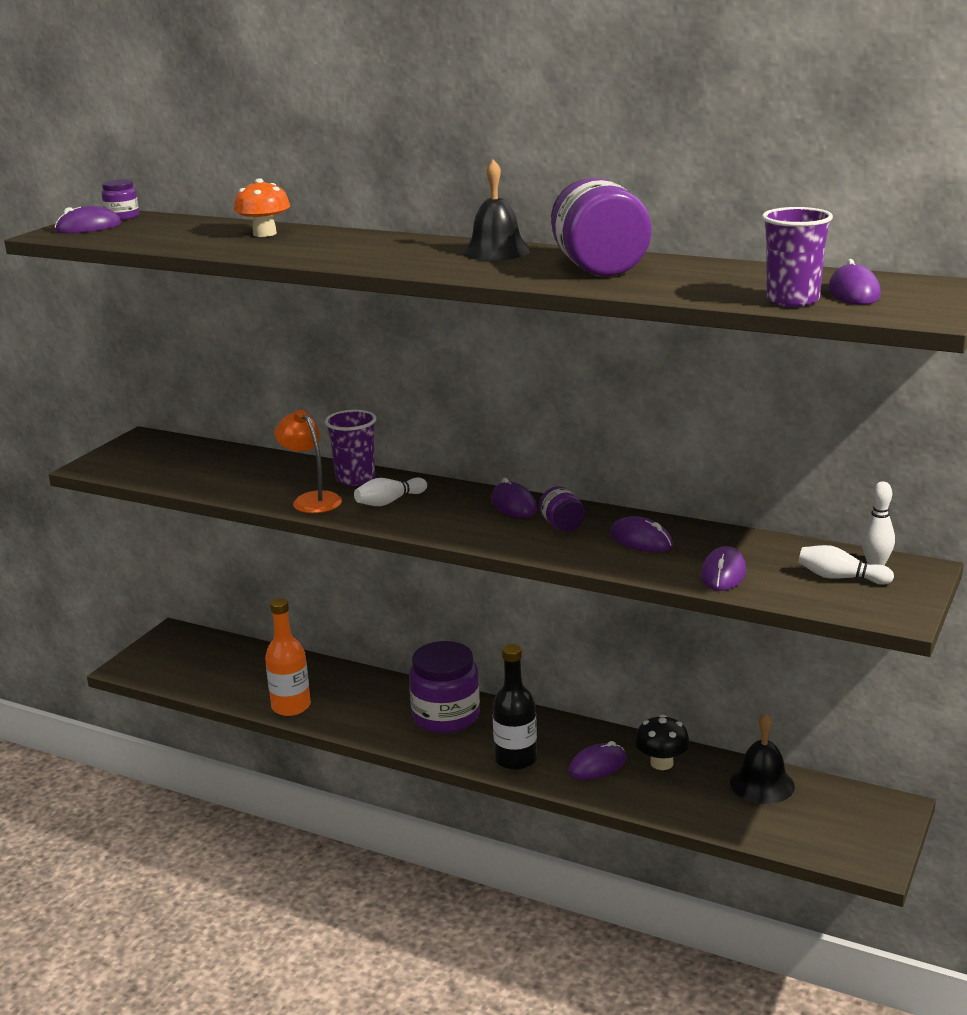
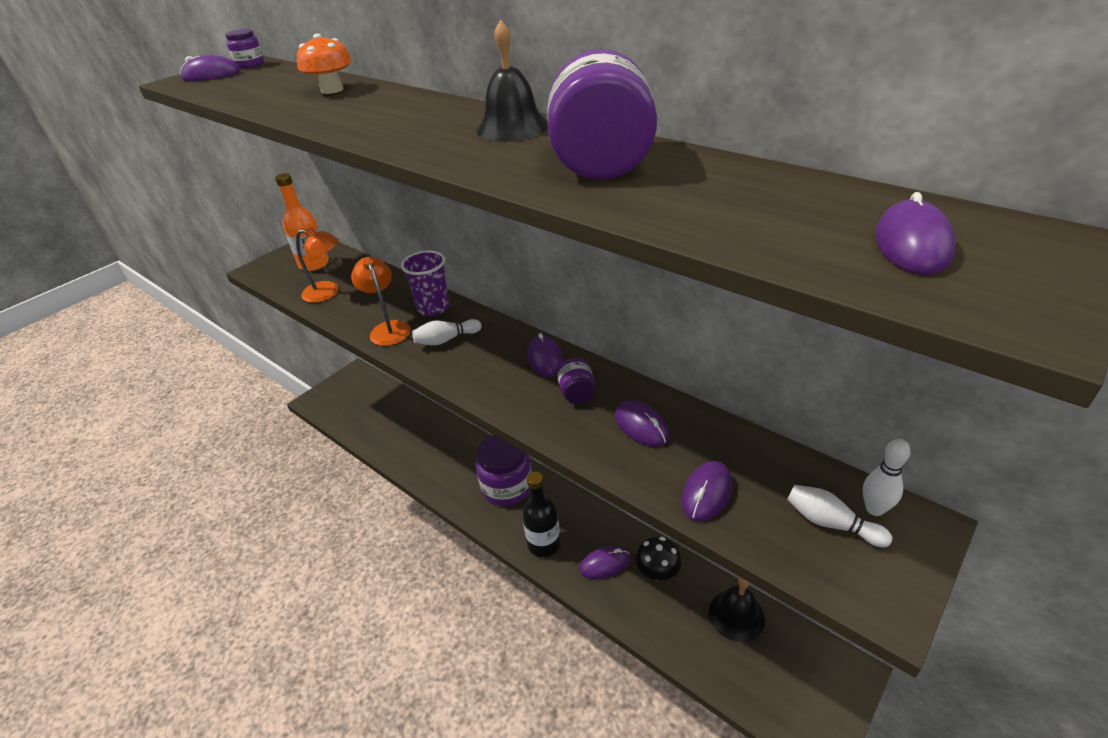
camera: 15 degrees right, 15 degrees up
(209, 478) = (328, 293): none -> orange lamp
(291, 706) = (403, 457): orange bottle -> orange bottle (314, 264)
(792, 300) = (817, 252): purple cup -> none

